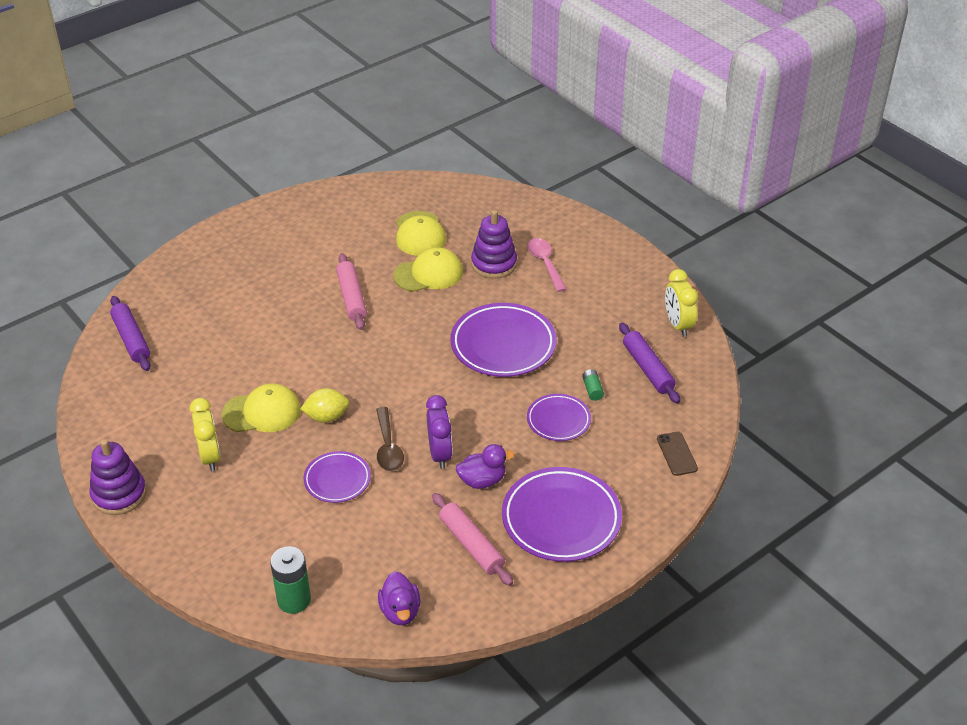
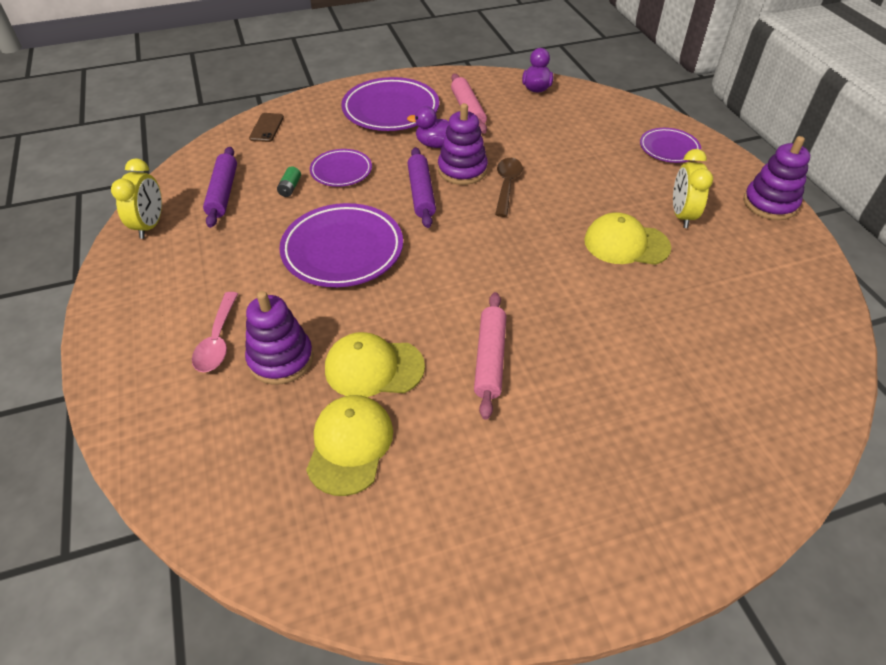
camera: 160 degrees left, 5 degrees up
(131, 339) = (796, 375): purple rolling pin -> purple rolling pin (421, 193)
(294, 600) = (613, 108): green battery -> none
(326, 417) = (558, 224): yellow lemon -> none
(337, 480) = (561, 171): purple plate -> purple plate (669, 149)
(440, 454) = (462, 170): purple clock -> purple stacking toy

